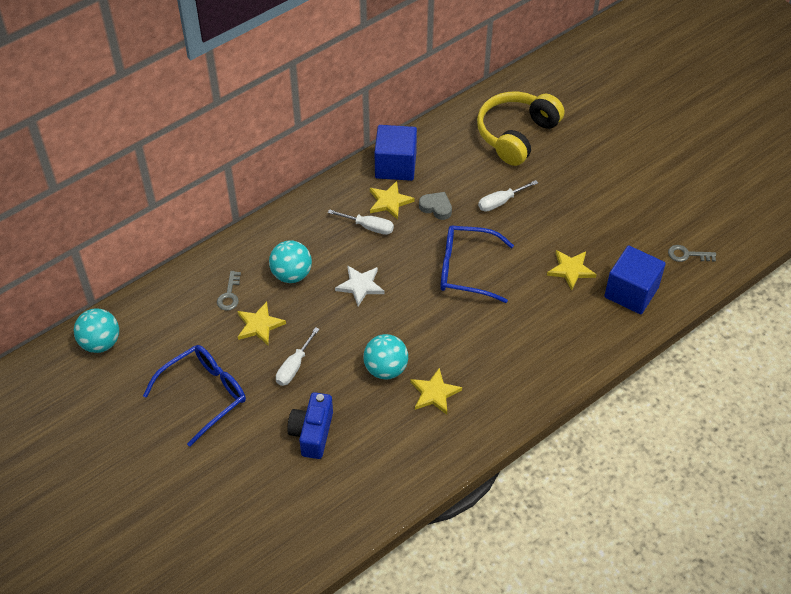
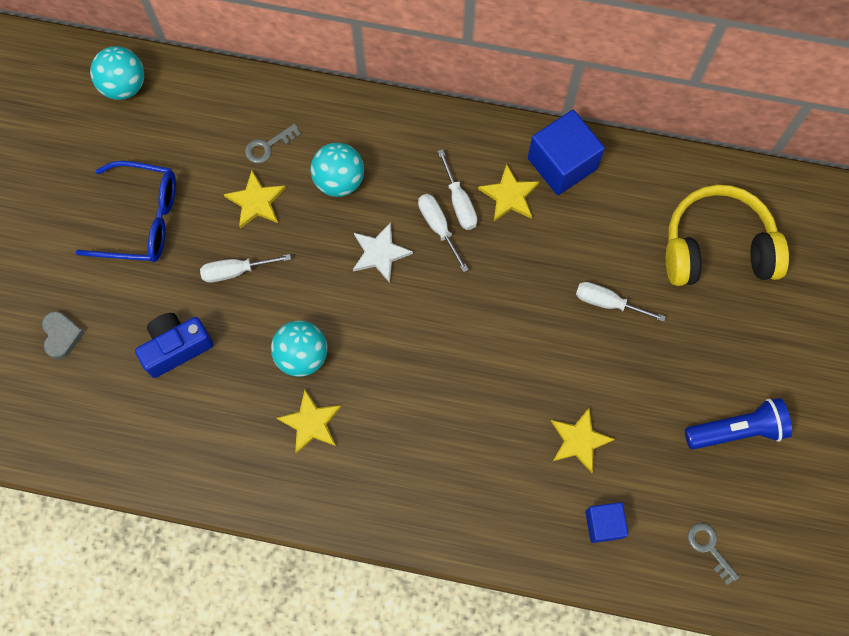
camera: 50 degrees right, 20 degrees up
(374, 247) = (438, 227): none -> white screwdriver
(436, 207) = (542, 245): grey heart -> grey heart (62, 336)
(466, 269) = (488, 336): blue glasses -> none
(630, 197) = (737, 430): none -> blue flashlight
(631, 292) = (603, 524): blue cube -> blue cube, size x0.59

